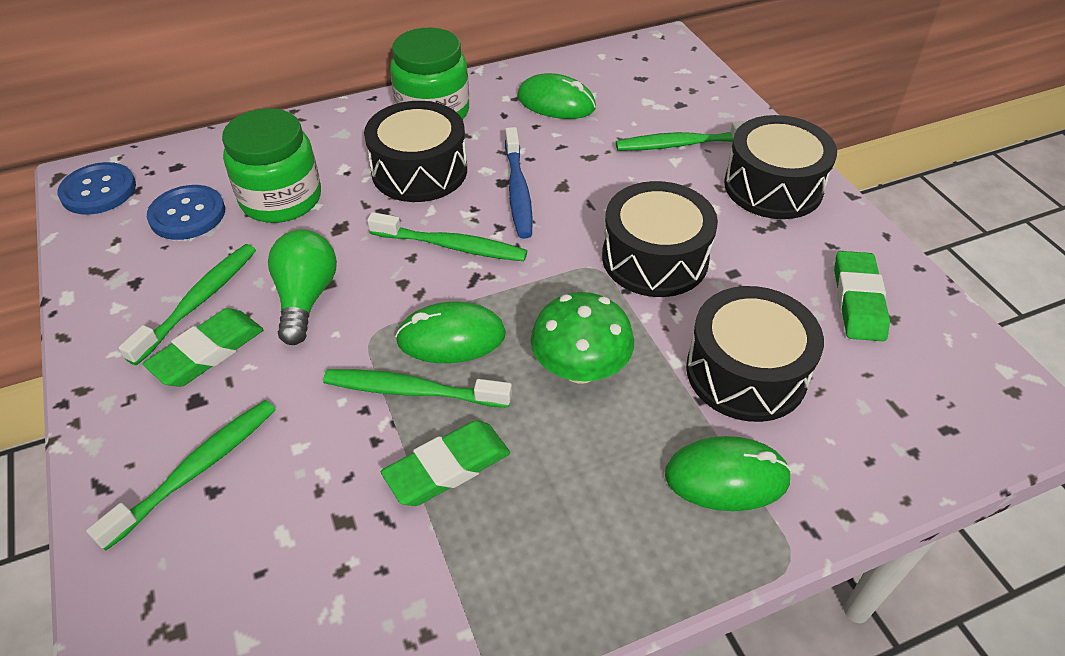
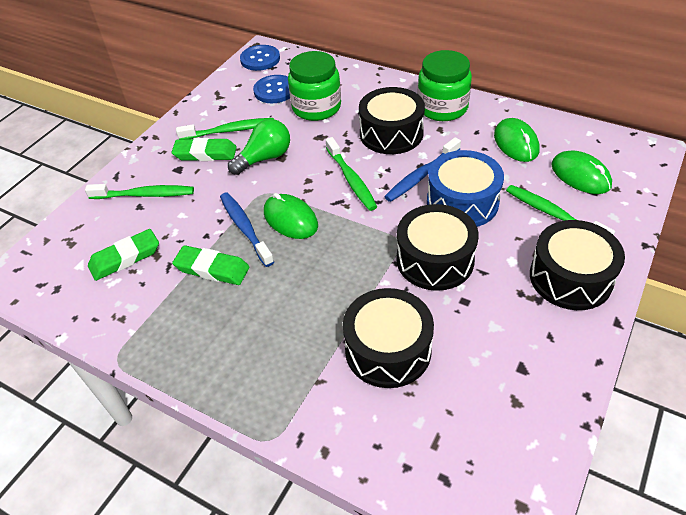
camera: 55 degrees right, 0 degrees up
(413, 391) = (245, 228): green toothbrush -> blue toothbrush
(580, 369) = (318, 278): green mushroom -> none
(594, 188) = (462, 202): none -> blue drum
(726, 477) = (302, 381): green mouse -> green mouse (580, 175)
(858, 301) = (511, 375): green eraser -> green eraser (125, 258)

